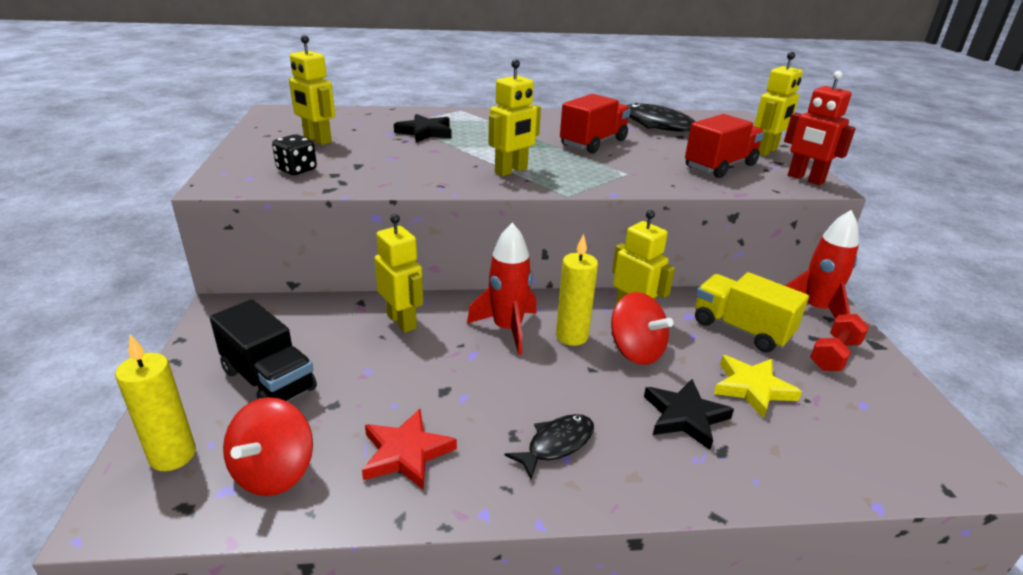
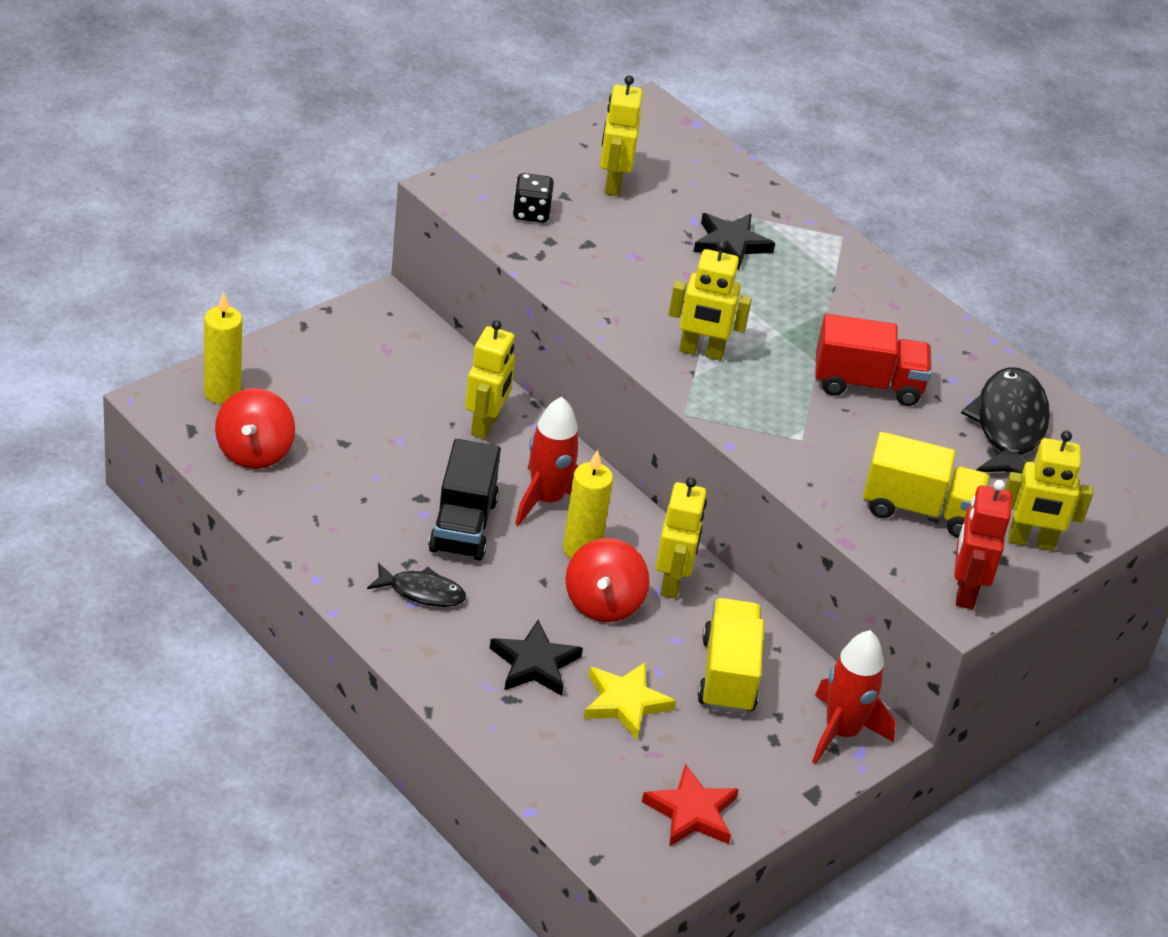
camera: 50 degrees right, 10 degrees up
(269, 380) = (334, 390): black truck -> black truck (463, 525)
(274, 472) = (254, 452): red spinning top -> red spinning top turned 60 degrees counterclockwise
(406, 453) = (333, 510): red star -> red star (691, 812)
(720, 166) = (919, 509): red truck -> yellow truck
(834, 355) = (752, 759): red dumbbell -> none

